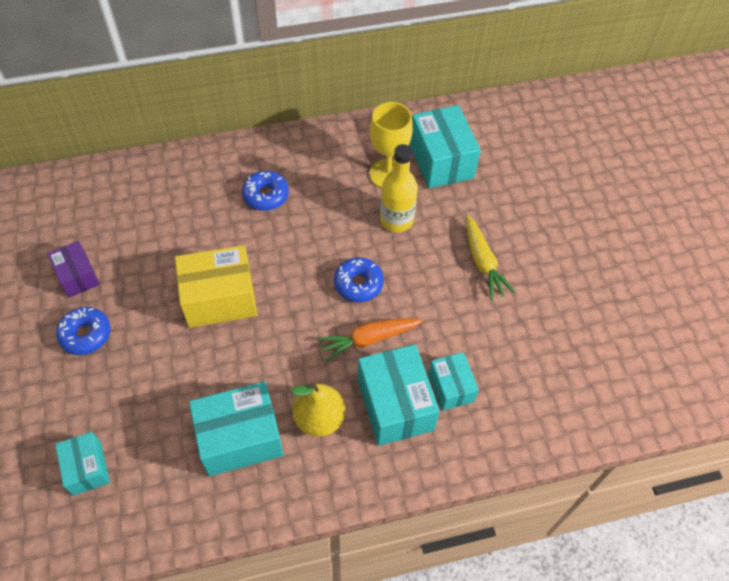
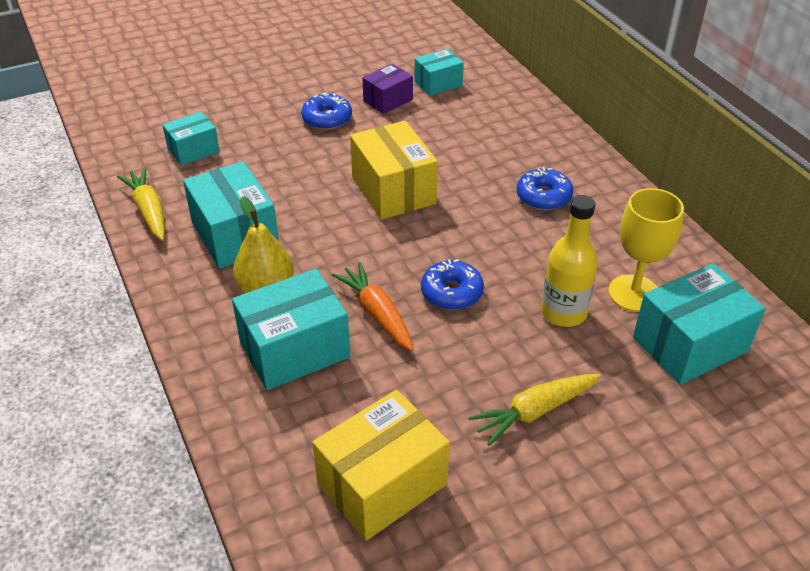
camera: 80 degrees right, 15 degrees down
(176, 518) = (149, 211): none -> yellow carrot
(451, 387) = (329, 400): turquoise box -> turquoise box (438, 84)
(529, 365) = (382, 484): none -> yellow box

